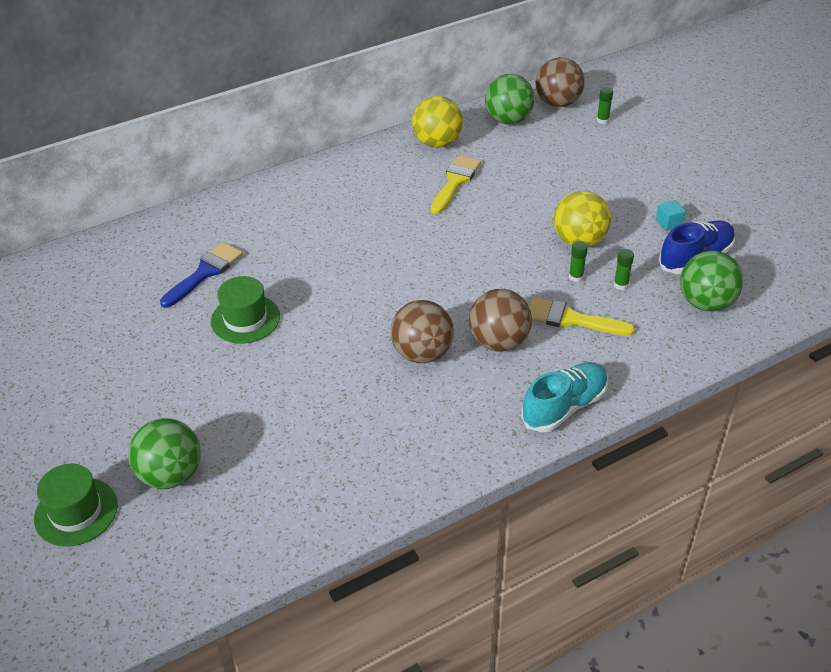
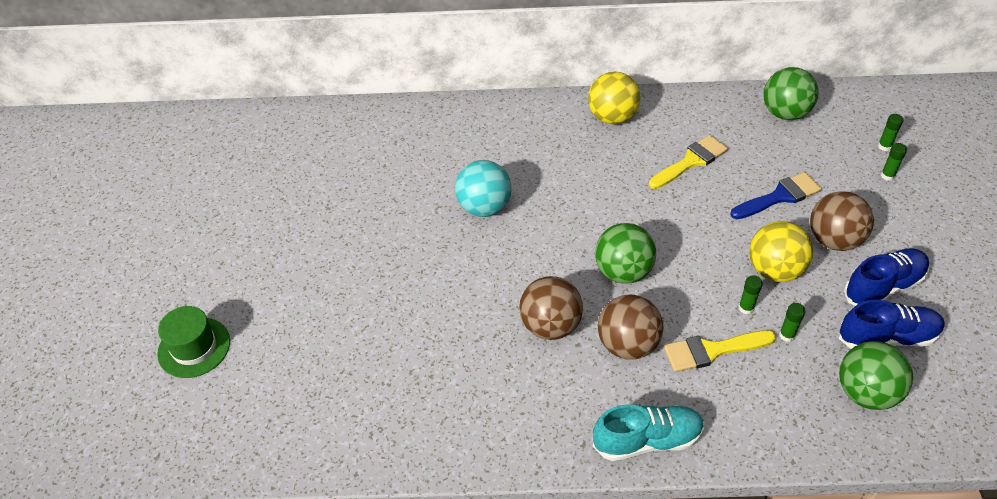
camera: 30 degrees right, 5 degrees up
(171, 474) = (279, 348): green ball -> green ball (623, 272)
(205, 272) = (418, 170): blue brush -> blue brush (780, 196)
(245, 319) = (423, 228): green hat -> none
(293, 281) = (484, 207): none -> turquoise ball
(437, 143) = (699, 114): yellow ball -> yellow ball (612, 117)
(557, 103) = (848, 111): brown ball -> brown ball (833, 240)
(570, 319) = (712, 350): yellow brush -> yellow brush turned 60 degrees counterclockwise
(619, 141) = (887, 175): none -> green glue stick
(669, 223) = (883, 287): turquoise cube -> blue shoe

